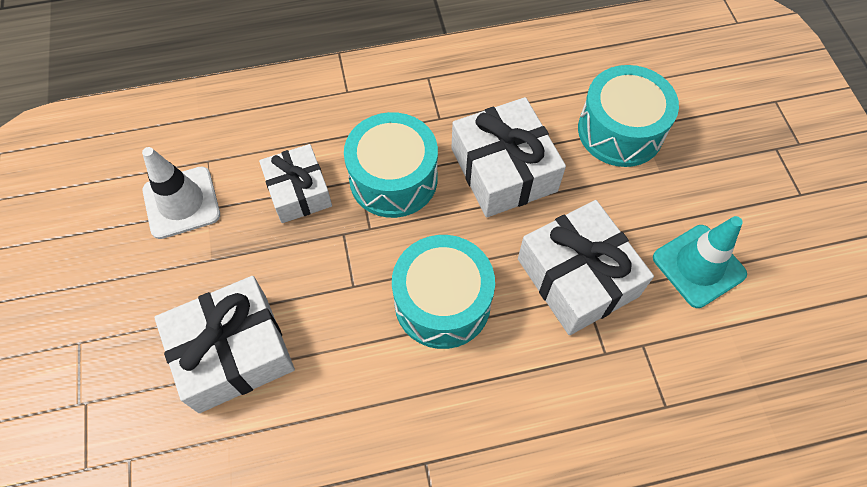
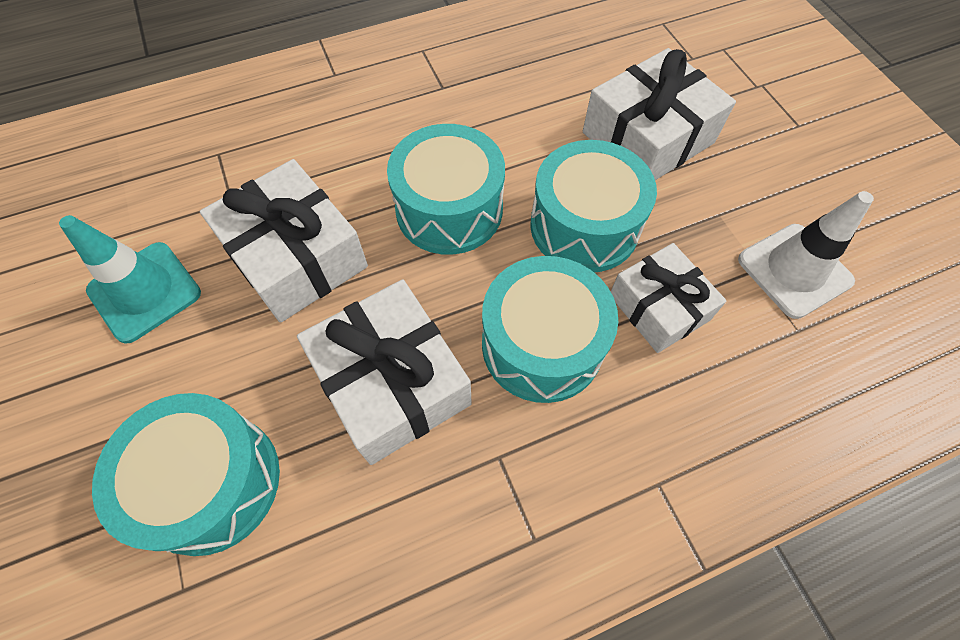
camera: 170 degrees right, 0 degrees up
(330, 267) = (584, 226): none -> turquoise drum

